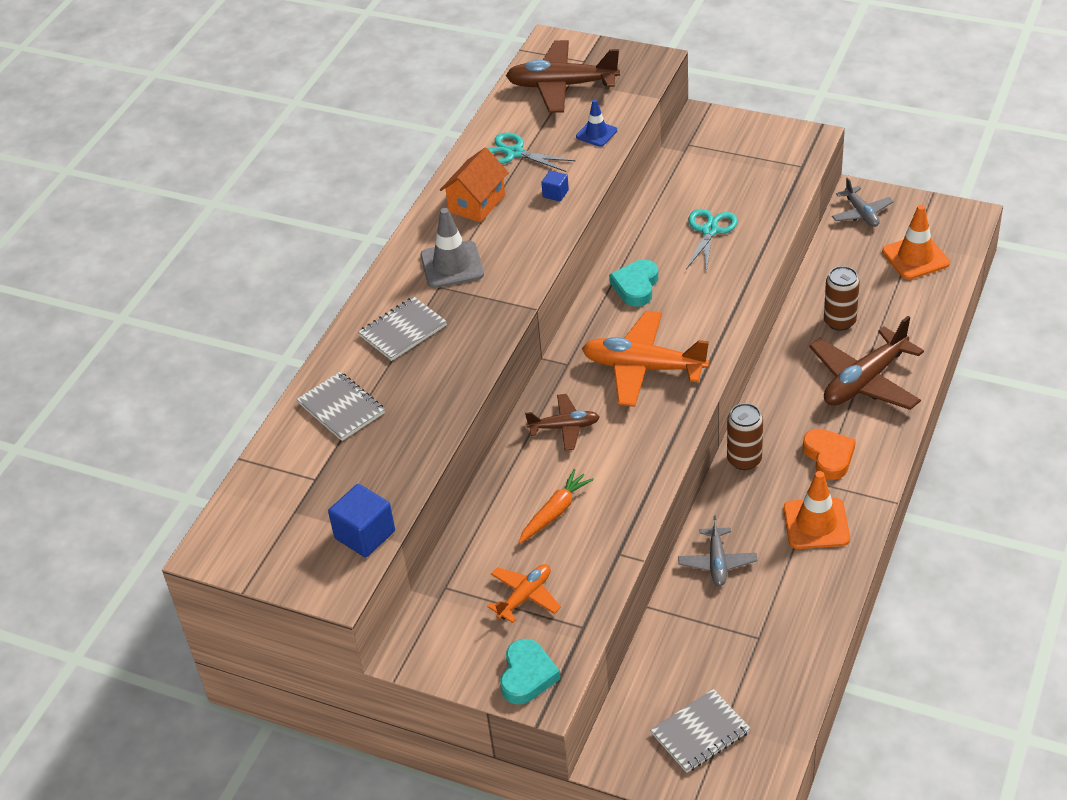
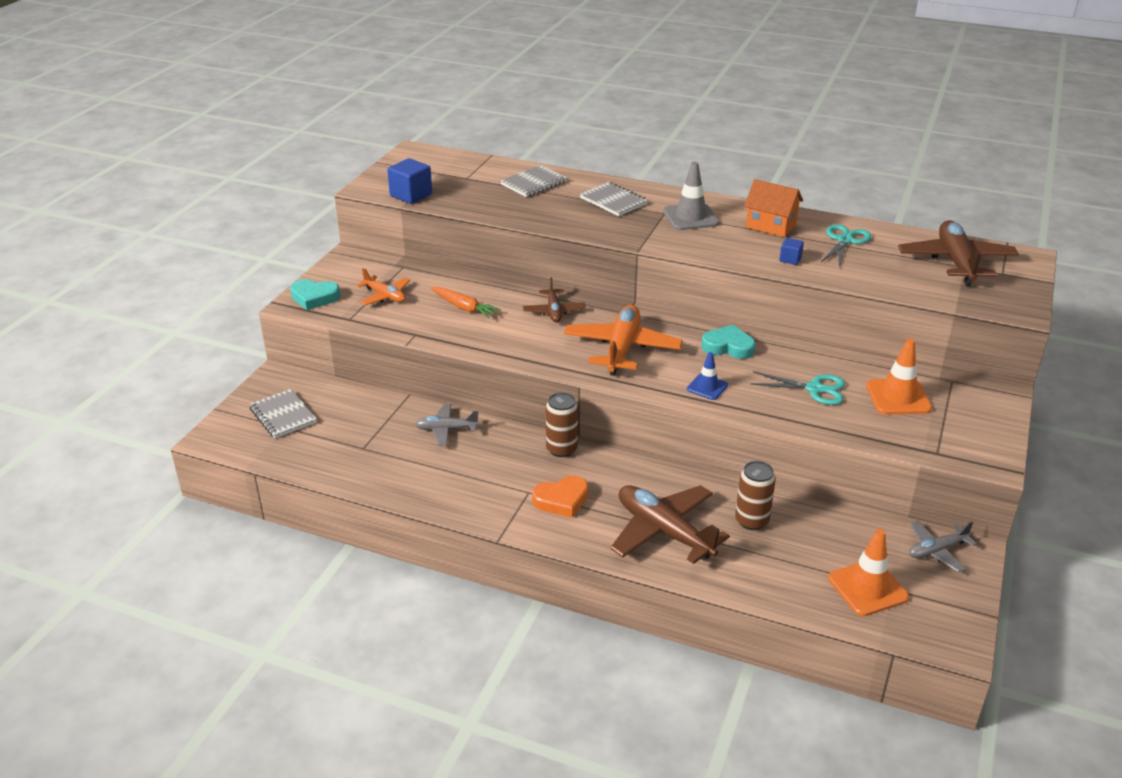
camera: 85 degrees right, 10 degrees down
(596, 133) = (885, 279): blue traffic cone -> blue traffic cone (707, 387)
(816, 524) = (479, 487): orange traffic cone -> orange traffic cone (898, 397)

